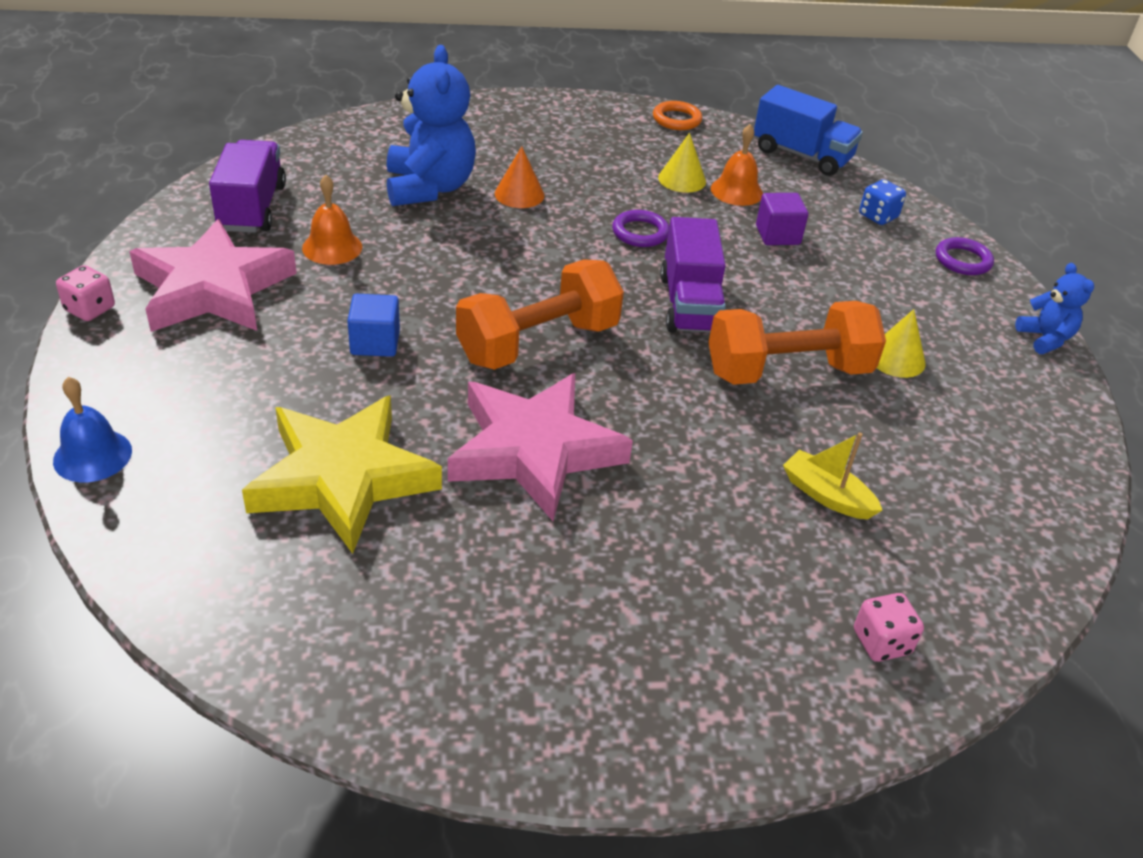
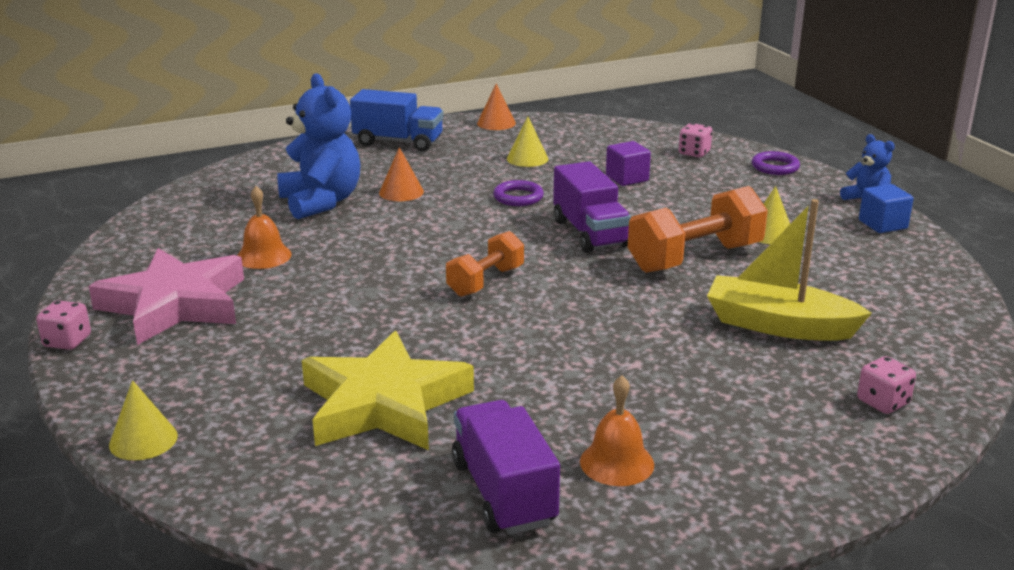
camera: 15 degrees left, 15 degrees down
(92, 455) = (143, 440): blue bell -> yellow cone
(252, 208) = (172, 244): purple truck -> purple truck (504, 492)
(375, 343) = (347, 310): blue cube -> blue cube (882, 224)
(534, 451) = (532, 349): pink star -> none
(538, 343) = (485, 281): orange dumbbell -> orange dumbbell, size x0.61
(676, 119) = (496, 123): orange ring -> orange cone
(736, 191) = (575, 158): orange bell -> orange bell (617, 462)
(801, 155) = (610, 127): blue truck -> blue truck (398, 142)
(826, 495) = (779, 325): yellow boat -> yellow boat, size x1.77
(878, 216) = (694, 153): blue dice -> pink dice

